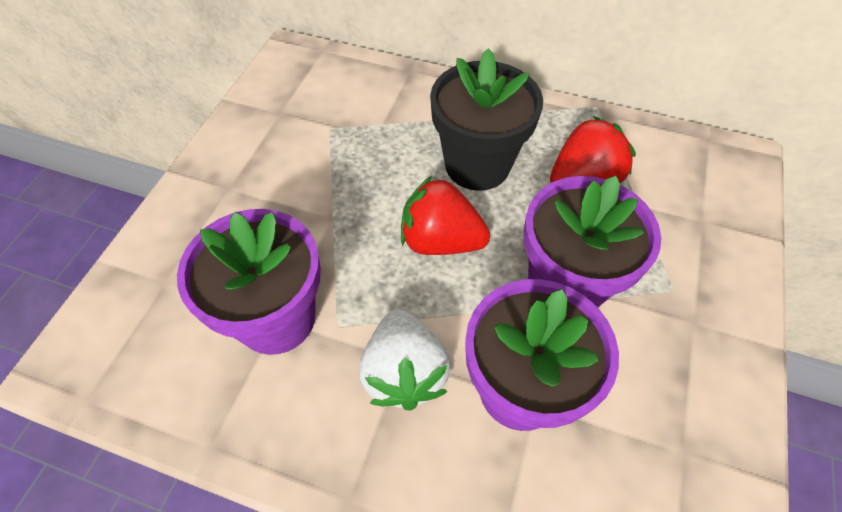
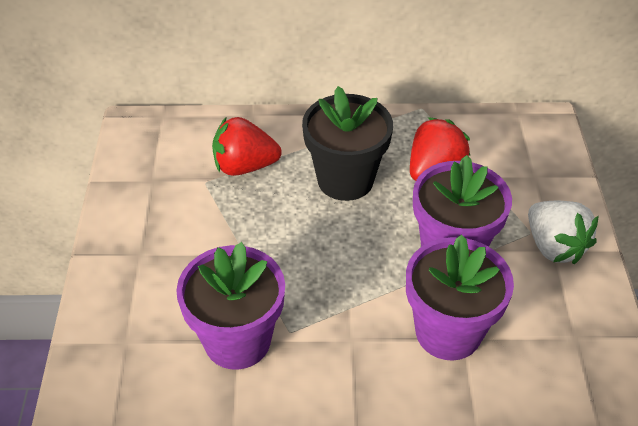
camera: 20 degrees left, 10 degrees down
(404, 372) = (358, 348): white strawberry -> white strawberry (554, 247)
(440, 241) = (342, 246): red strawberry -> red strawberry (244, 166)

